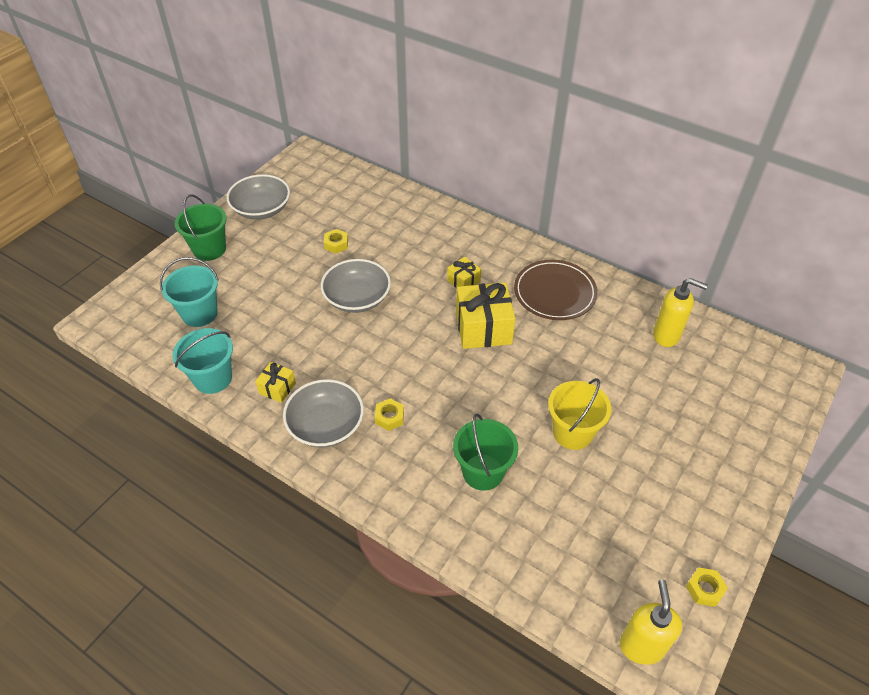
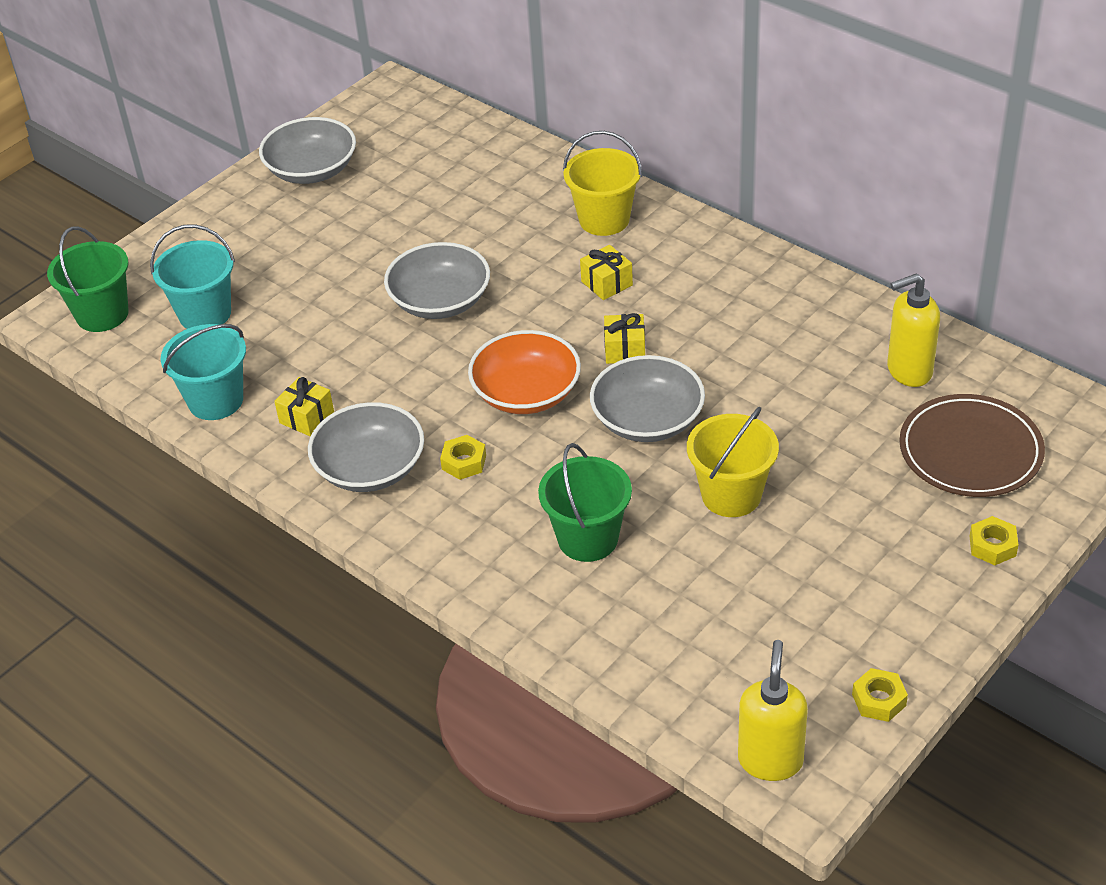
camera: 10 degrees right, 5 degrees down
(209, 249) = (227, 225): green bucket -> green bucket (102, 314)
(336, 244) = (419, 224): yellow nut -> yellow nut (992, 546)
(424, 363) = (526, 393): none -> orange bowl
(454, 237) = (604, 219): none -> yellow bucket
(483, 328) = (625, 350): yellow gift -> yellow gift, size x0.51
(507, 379) = (647, 420): none -> grey bowl
(554, 293) = (745, 304): brown plate -> brown plate (970, 451)
(667, 335) = (908, 371): yellow soap dispenser -> yellow soap dispenser turned 135 degrees clockwise

